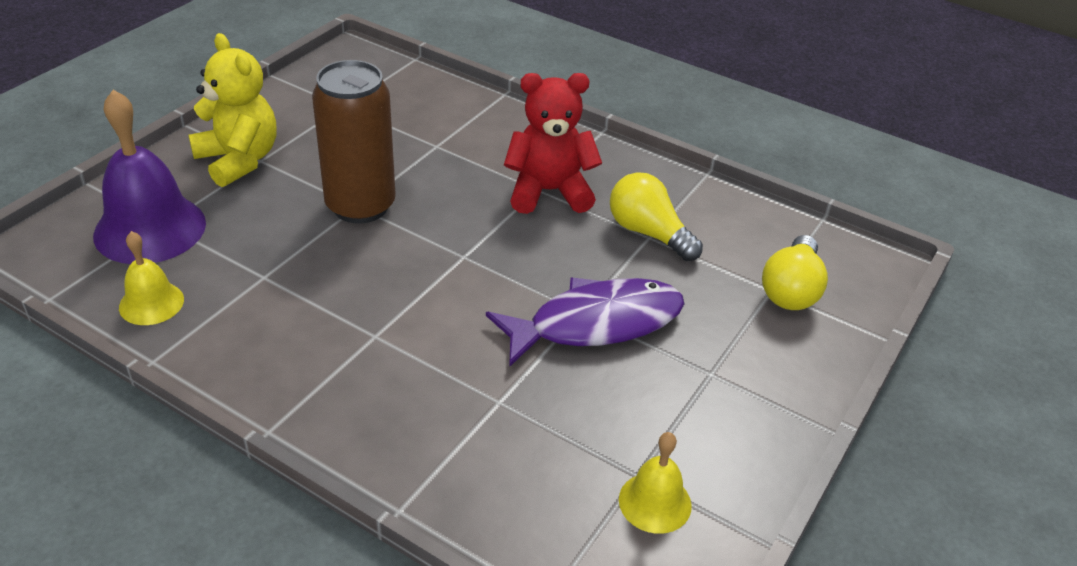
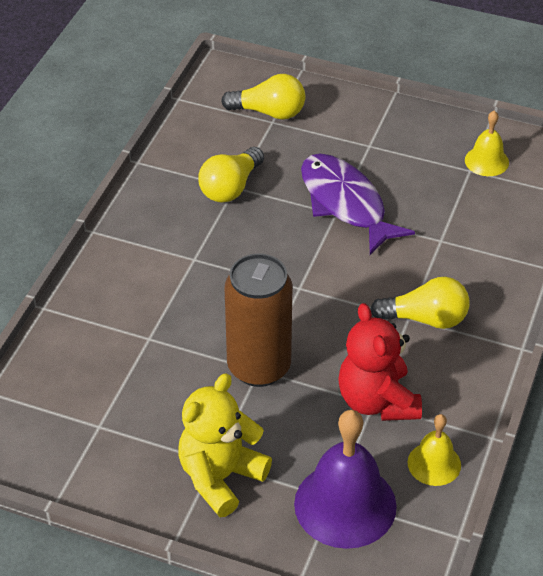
camera: 100 degrees left, 5 degrees up
(364, 349) = (425, 319): none -> yellow light bulb
(549, 192) = (196, 251): red teddy bear -> red teddy bear (377, 401)

